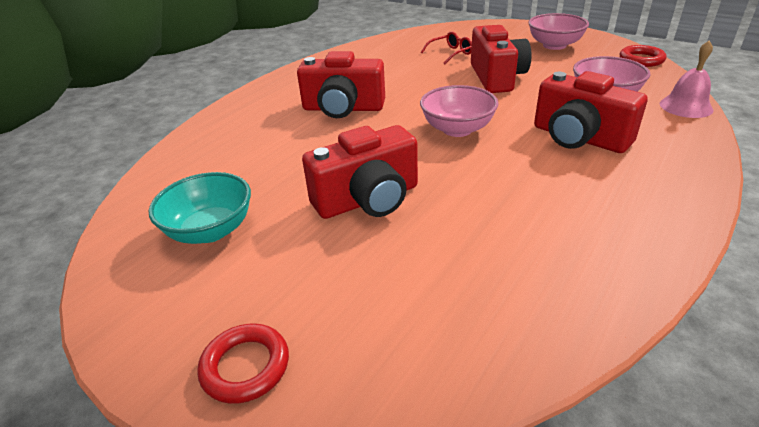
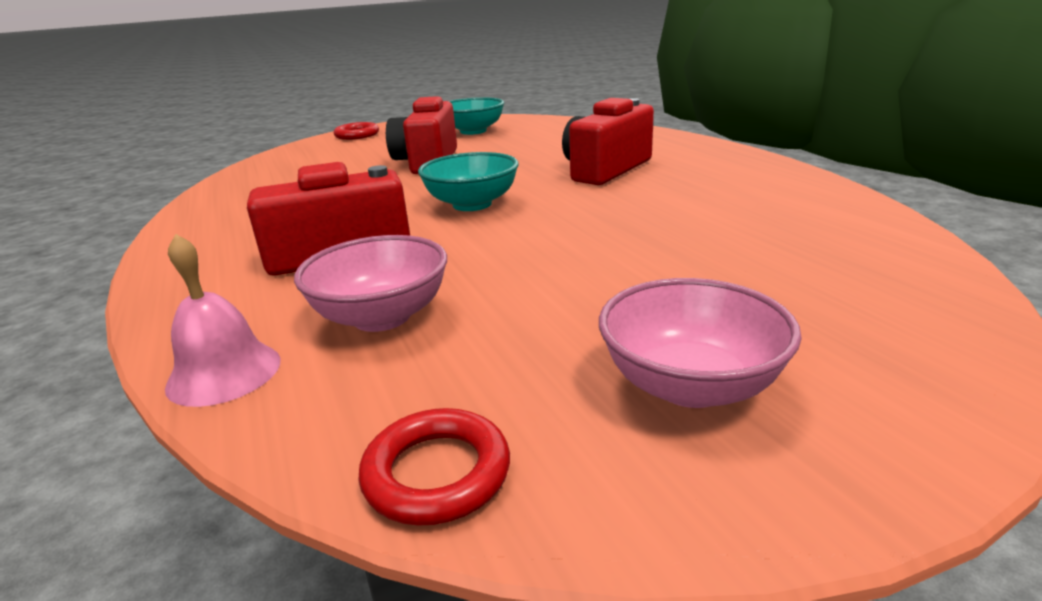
camera: 120 degrees right, 10 degrees down
(451, 53) = (745, 254): red glasses -> none
(457, 129) = (472, 204): pink bowl -> turquoise bowl
(496, 77) = (581, 260): red camera -> none

